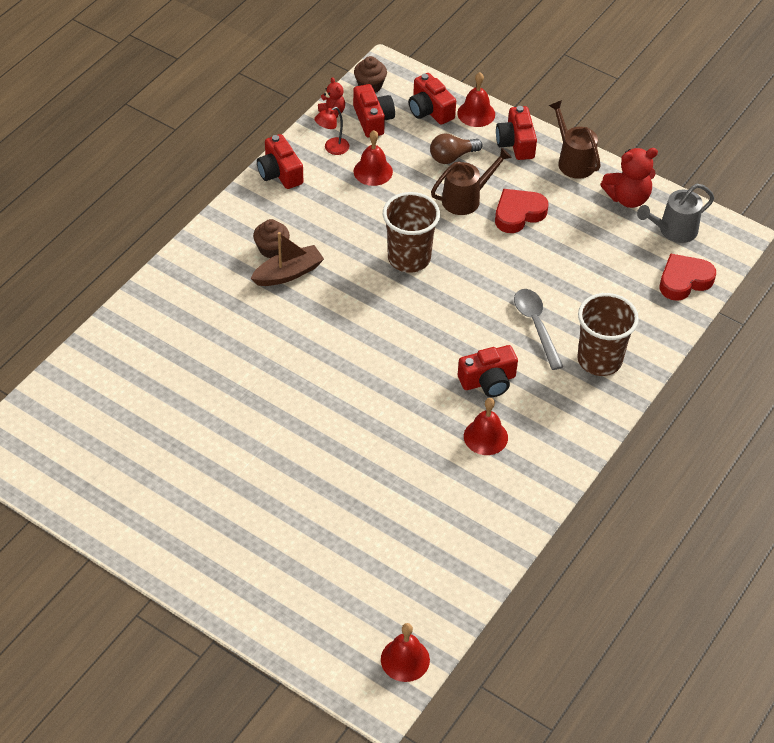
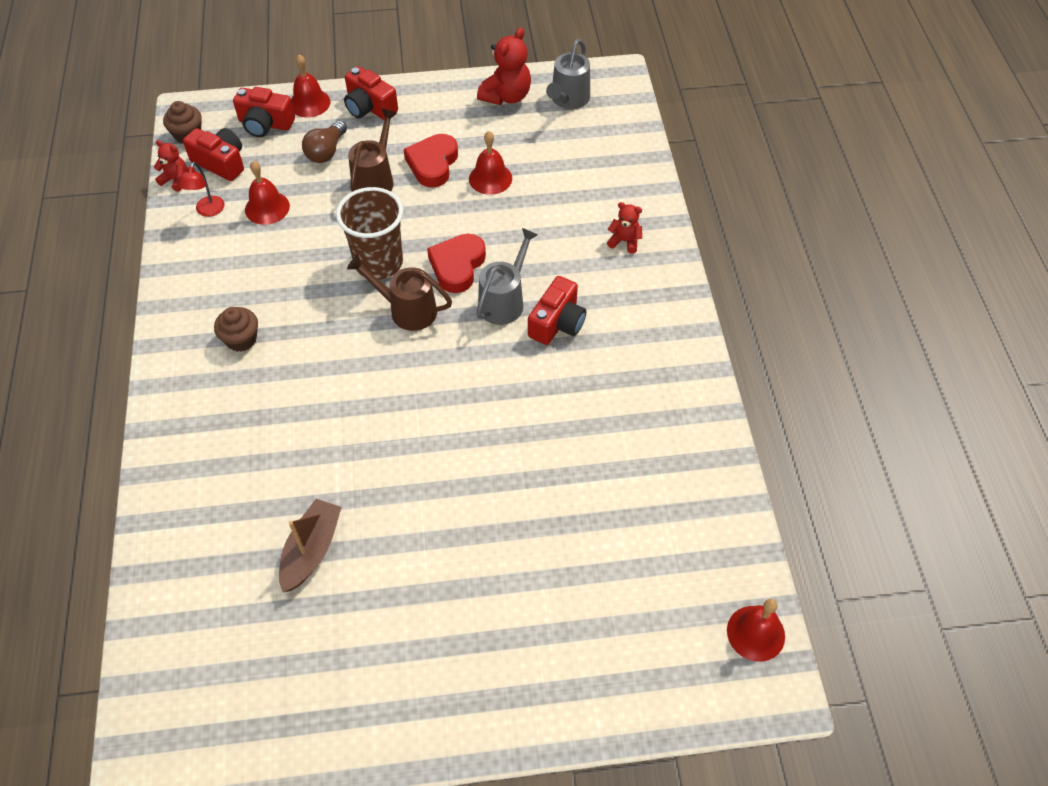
camera: 40 degrees left, 5 degrees up
(280, 173) = (178, 264): red camera -> none
(288, 273) = (280, 351): brown boat -> brown boat (311, 550)
(468, 341) = (504, 301): none -> grey watering can
(485, 437) = (606, 373): red bell -> red bell (490, 178)
(536, 325) = (545, 247): grey spoon -> none
(573, 161) = (432, 93): brown watering can -> brown watering can (406, 310)
(599, 360) = (624, 241): brown cup -> red teddy bear
(684, 280) = (618, 133): red heart -> red heart (457, 266)

